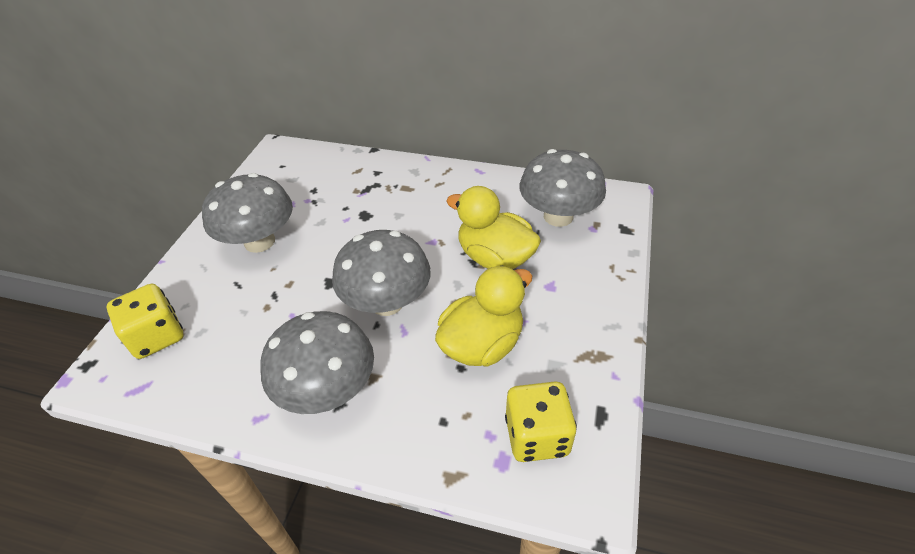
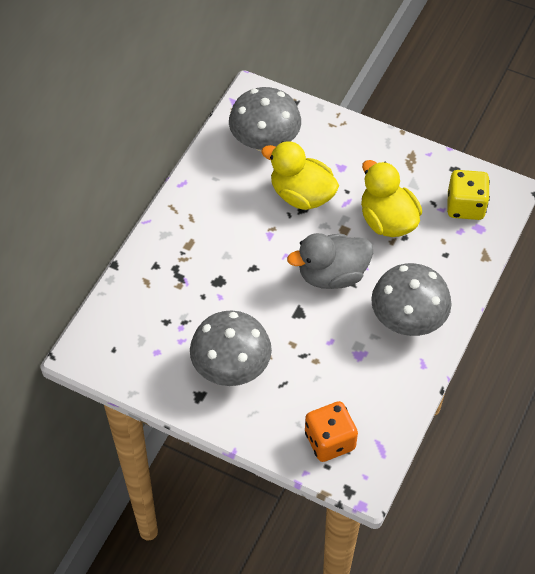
camera: 80 degrees left, 10 degrees up
(157, 336) = (329, 441): yellow dice -> orange dice
(387, 302) = (332, 275): grey mushroom -> grey duck
(495, 257) = (301, 195): yellow duck -> yellow duck turned 75 degrees clockwise

